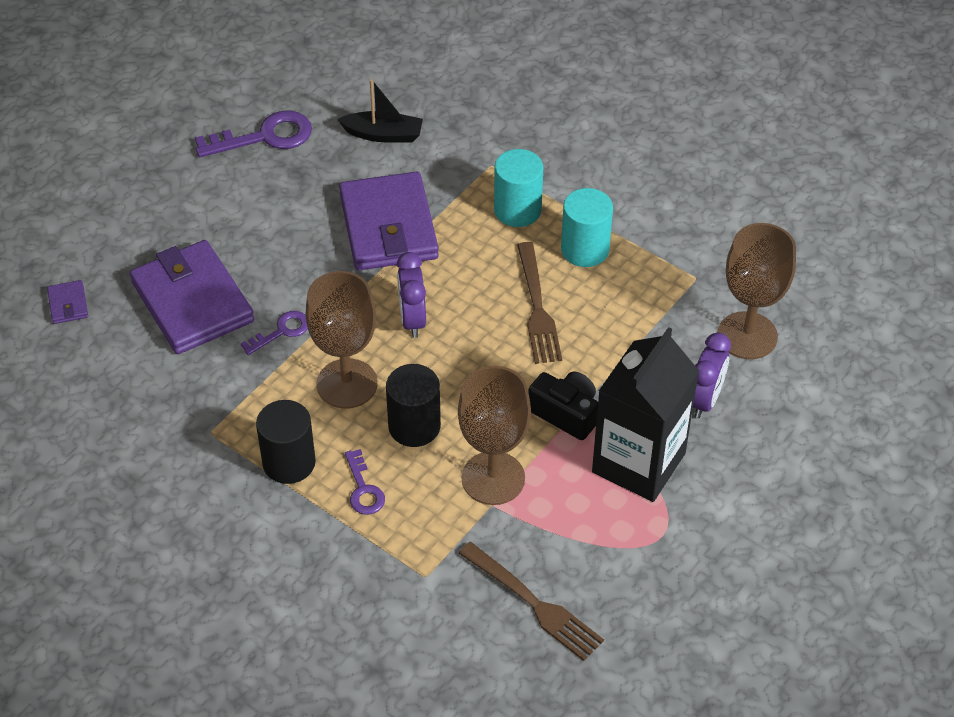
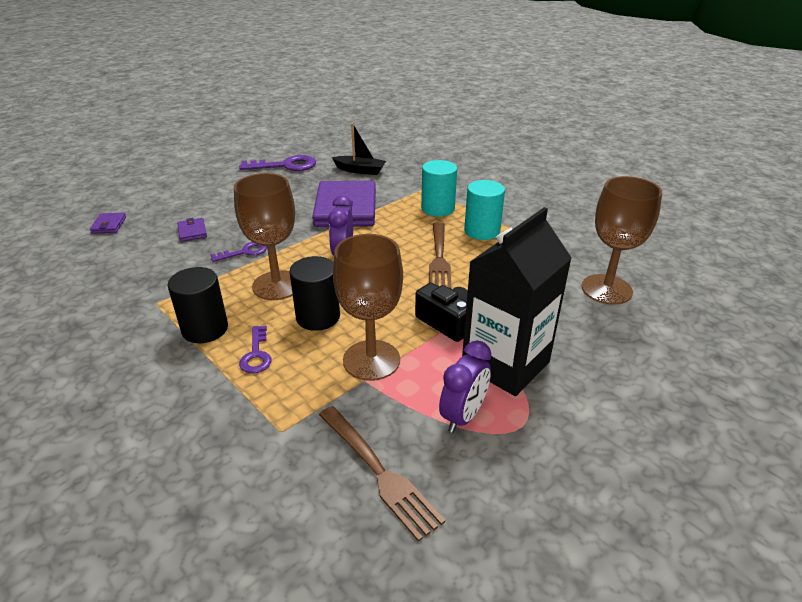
camera: 10 degrees right, 15 degrees down
(192, 302) = (192, 231): purple wallet -> purple wallet, size x0.41
(704, 400) = (569, 326): purple clock -> purple clock (463, 416)

